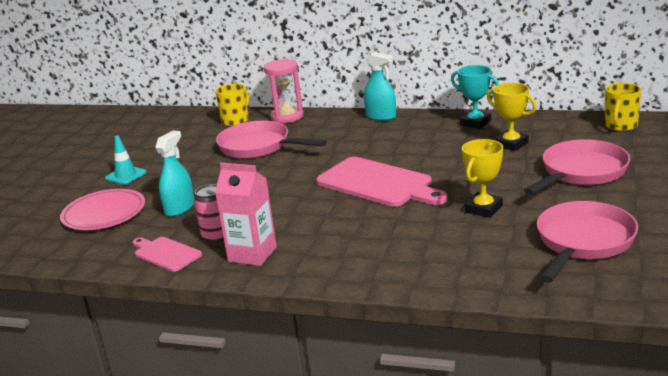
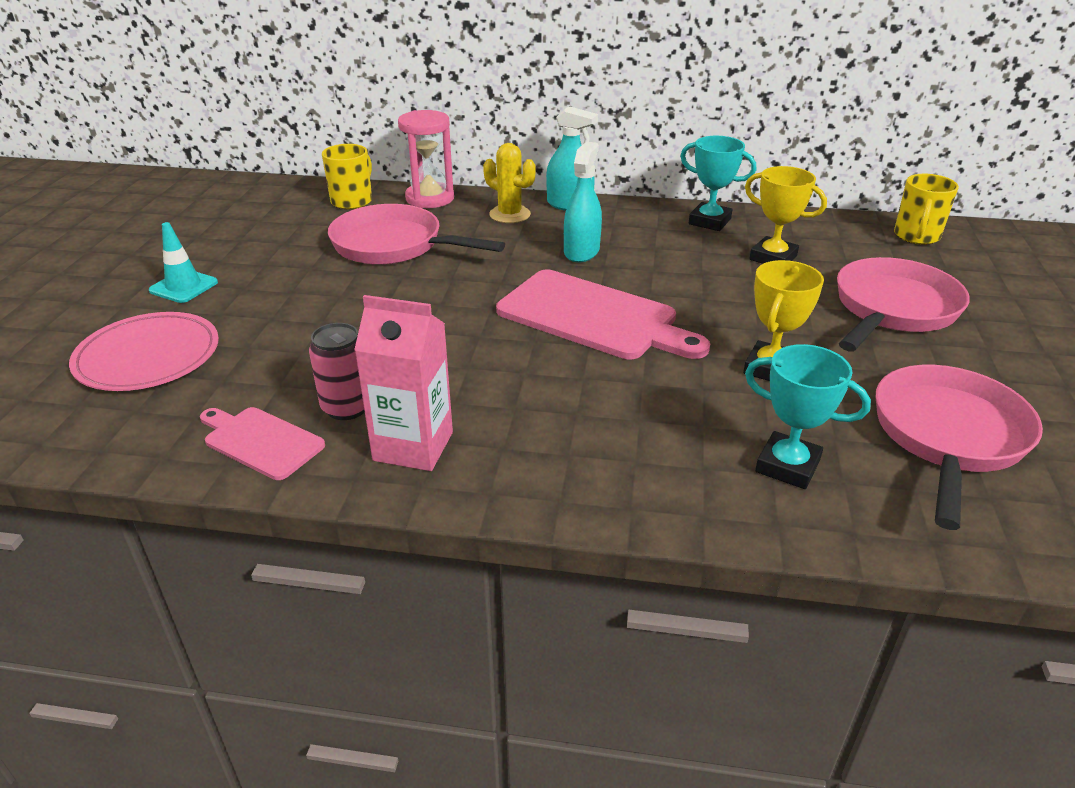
camera: 10 degrees left, 10 degrees up
(179, 208) = (278, 351): turquoise spray bottle -> turquoise spray bottle (581, 251)
(339, 124) = (510, 214): none -> yellow cactus
(474, 259) = (787, 466): none -> turquoise trophy

